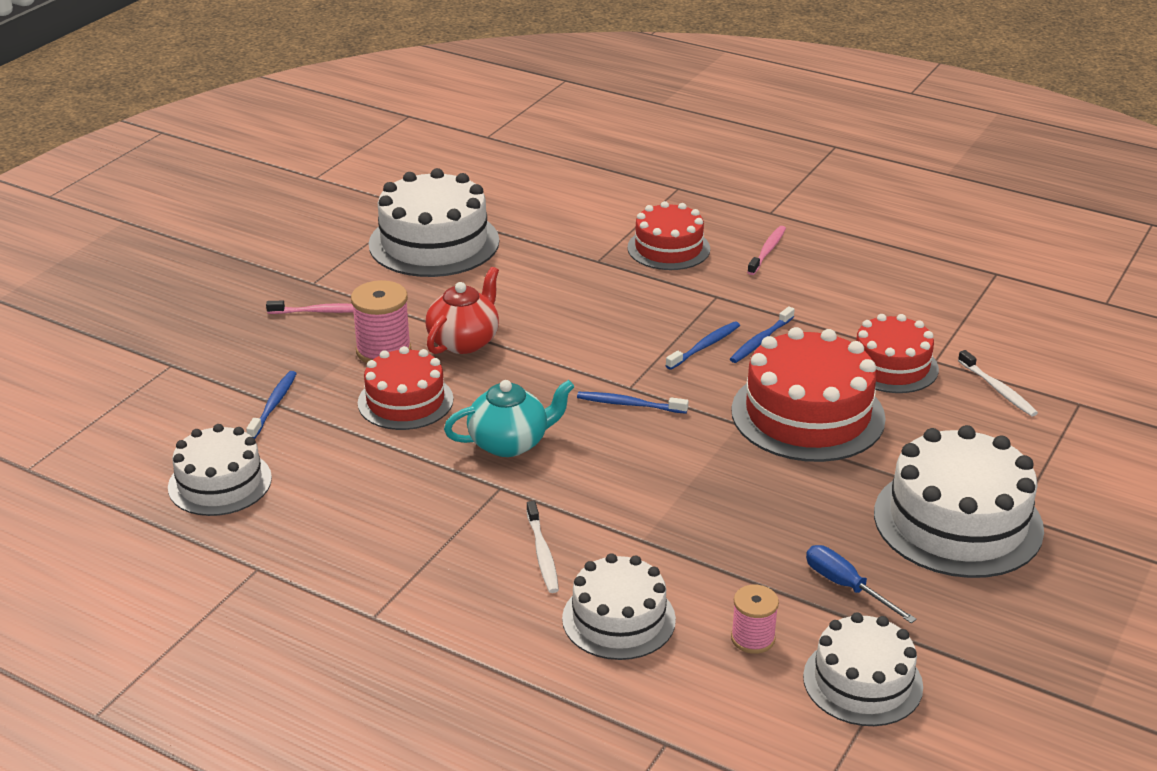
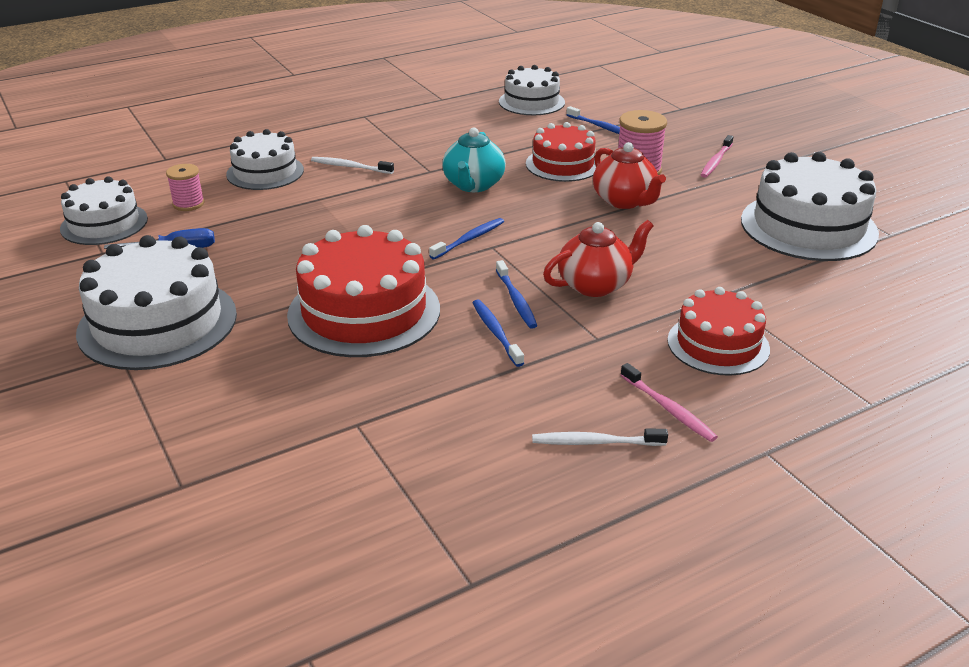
camera: 120 degrees right, 0 degrees up
(639, 316) = (595, 285): none -> red teapot
(891, 366) = (378, 390): red cake -> none
(998, 389) = (267, 440): white toothbrush -> white toothbrush (595, 442)

